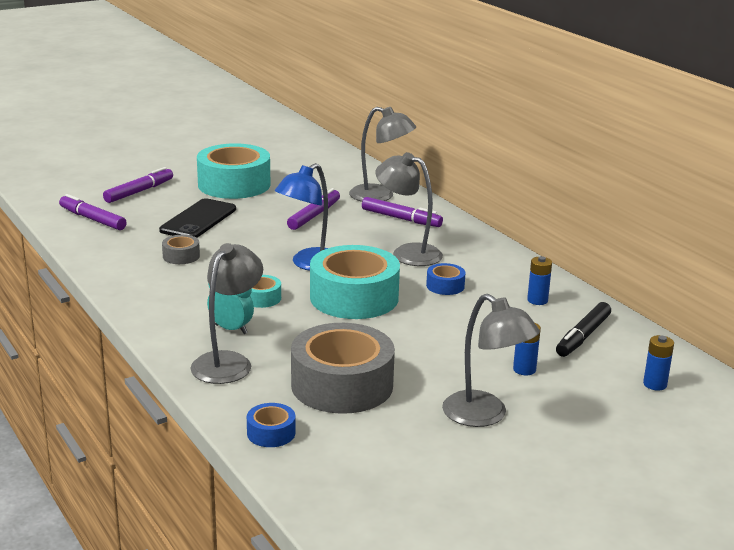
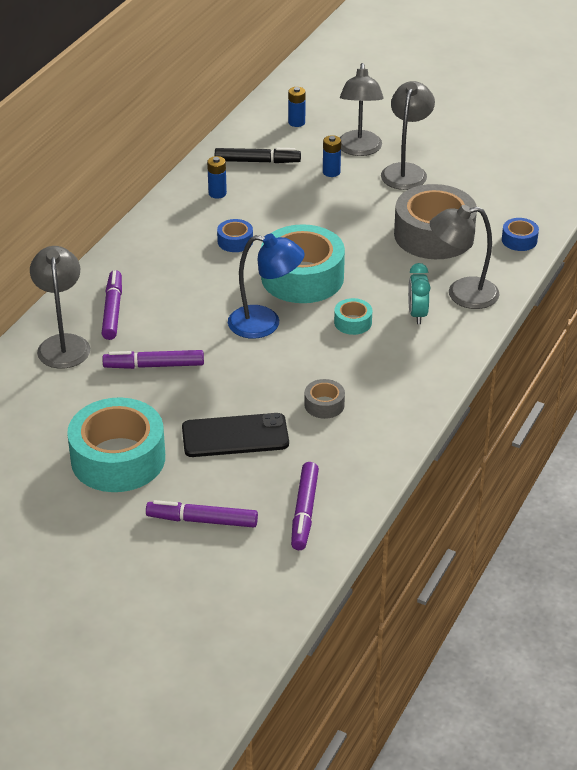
camera: 120 degrees left, 15 degrees up
(408, 253) = (188, 280): grey lamp -> grey lamp (359, 150)

